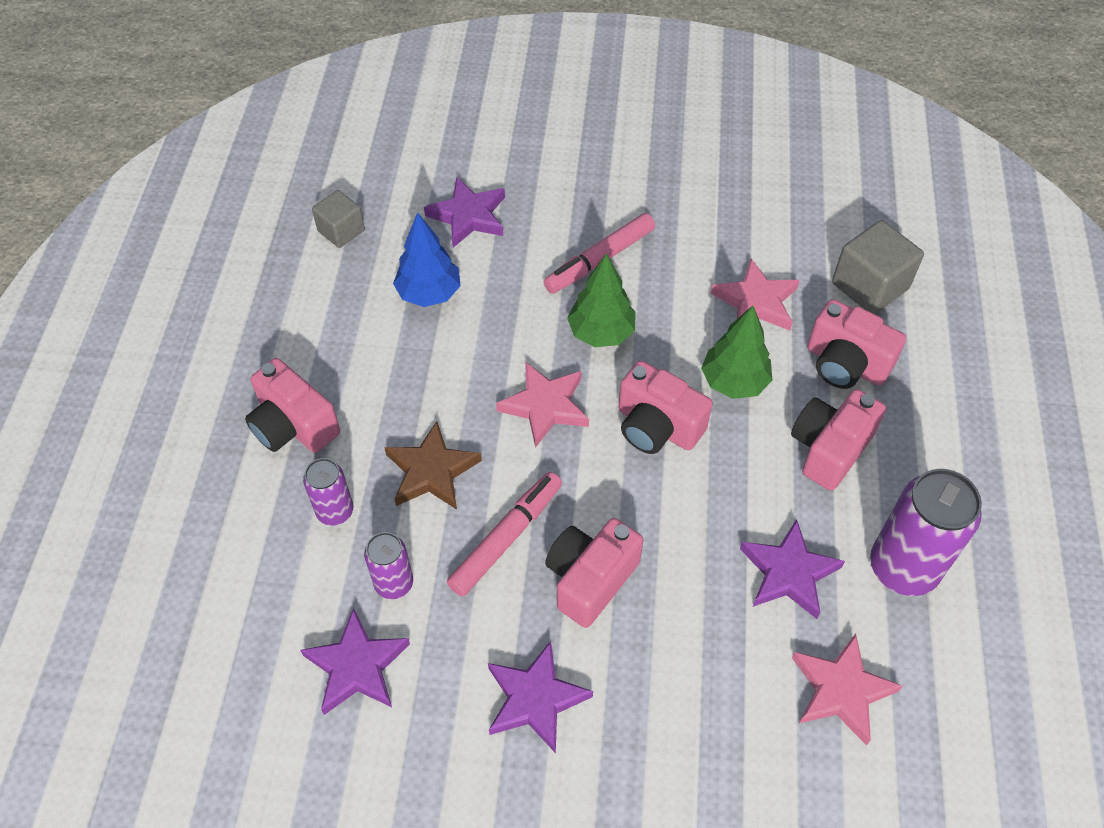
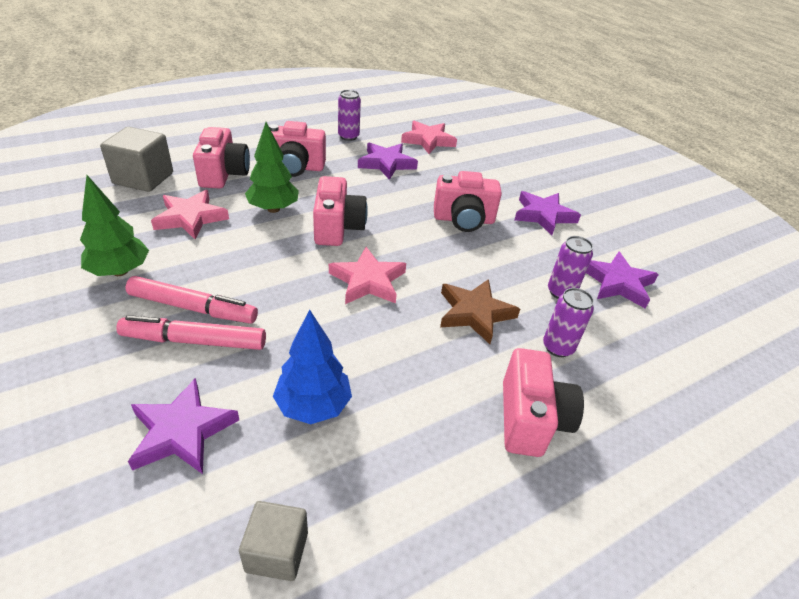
camera: 130 degrees left, 15 degrees down
(506, 538) = (478, 259): pink marker -> pink marker (194, 341)
(601, 333) = (276, 278): green tree -> green tree (120, 271)
(903, 568) = (348, 136): purple can -> purple can, size x0.55

